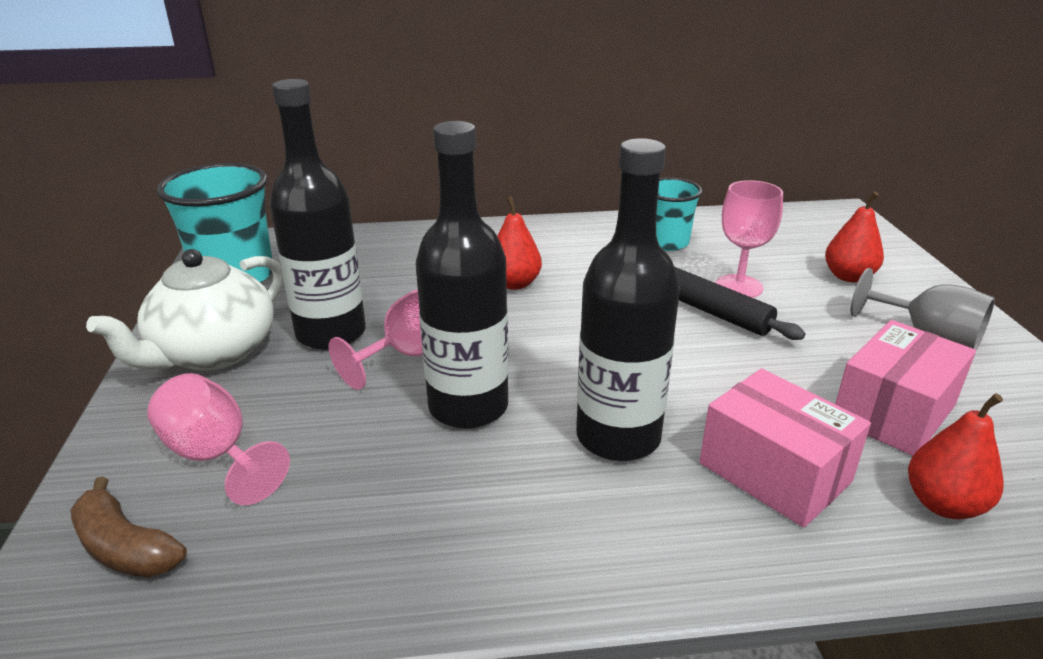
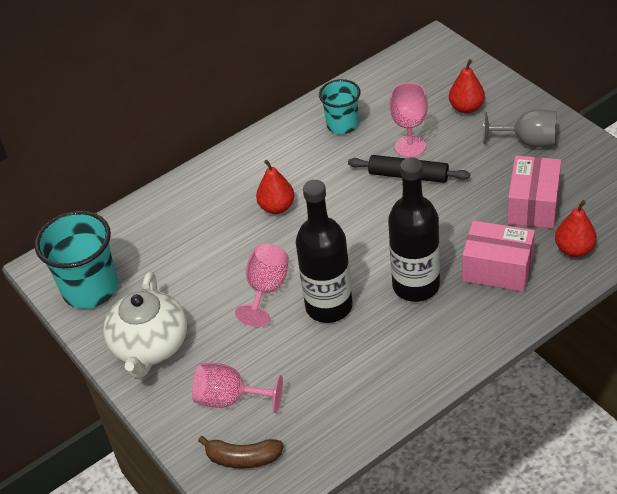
camera: 25 degrees left, 15 degrees up
(331, 333) = (204, 299): black bottle -> none

